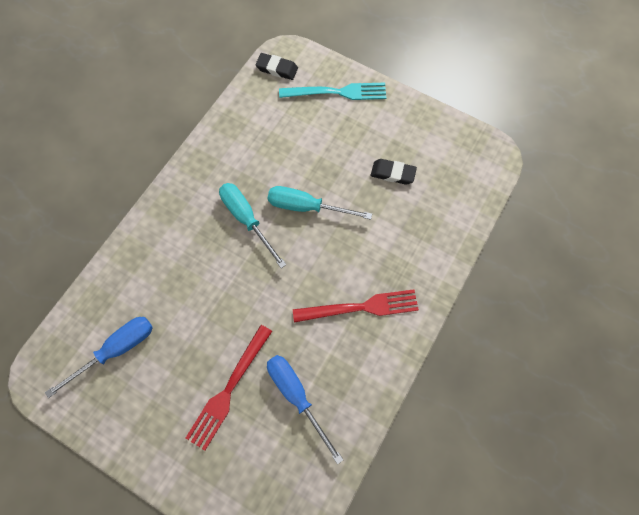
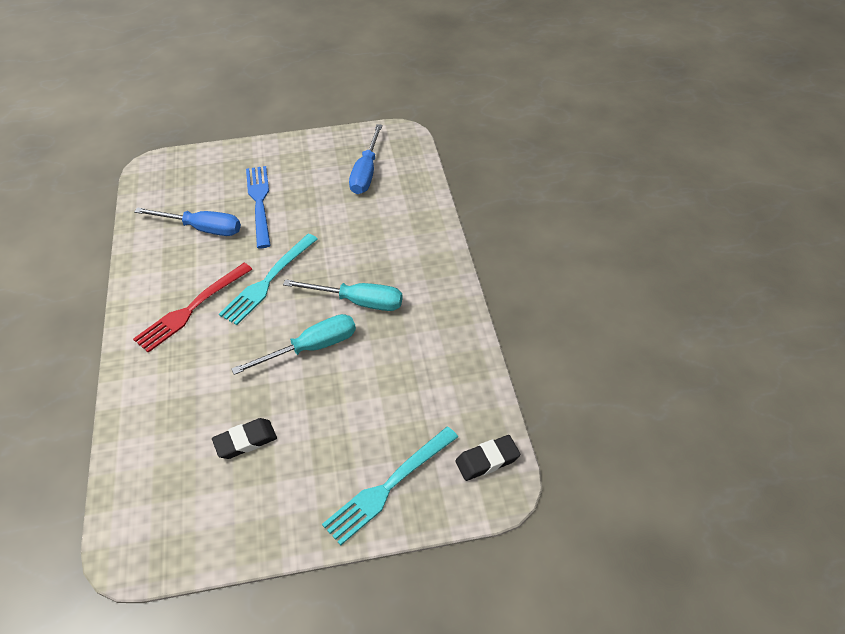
camera: 140 degrees right, 20 degrees down
(228, 390) = (259, 202): red fork -> blue fork
(290, 289) = (267, 282): none -> turquoise fork

